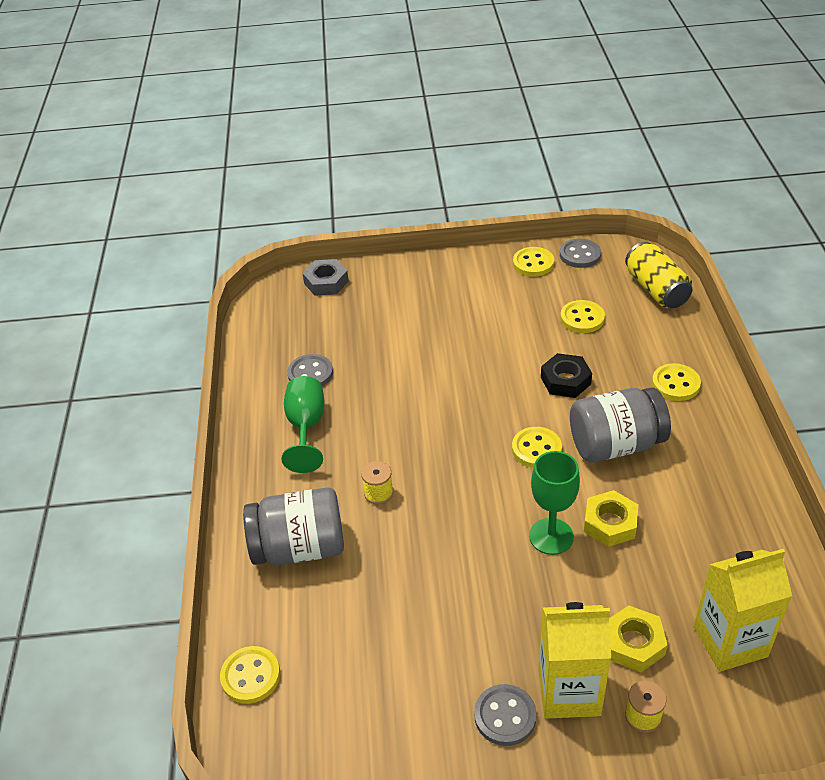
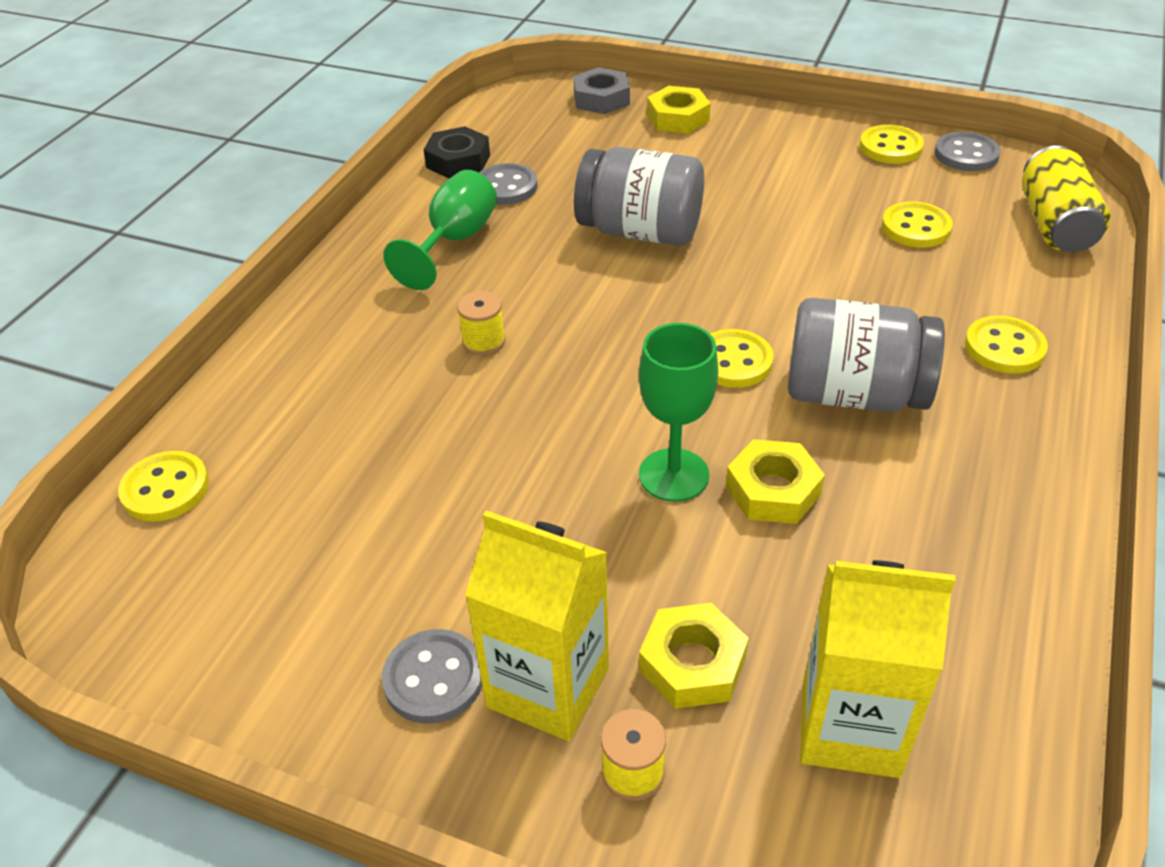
camera: 25 degrees right, 0 degrees up
(299, 548) = (339, 368): grey jar -> grey jar (640, 232)
(387, 282) = (678, 118): none -> yellow nut
(565, 380) = (836, 293): black nut -> black nut (458, 161)

